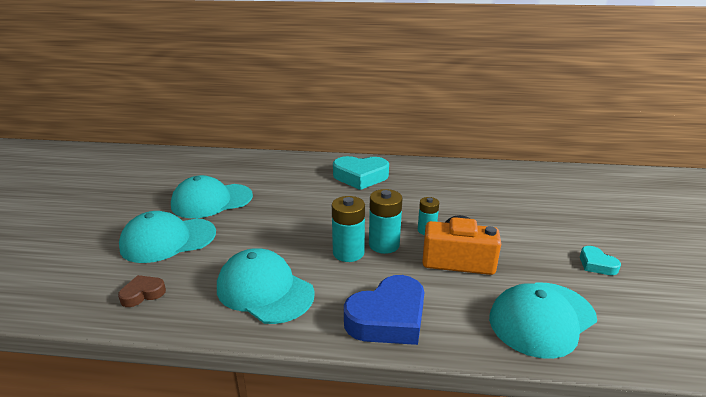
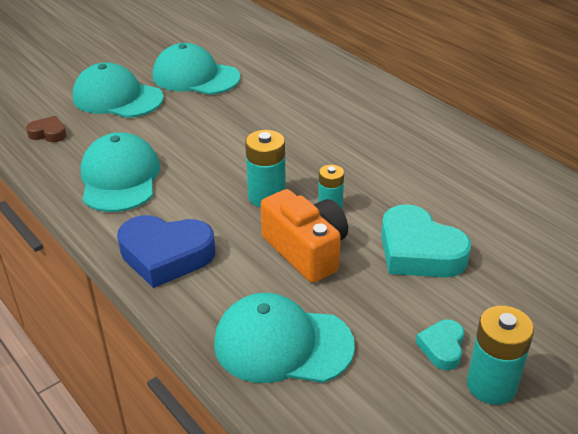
camera: 45 degrees right, 10 degrees up
(348, 253) = (225, 186): turquoise battery -> turquoise battery (491, 385)
(360, 177) = (366, 116): turquoise heart -> turquoise heart (419, 251)

